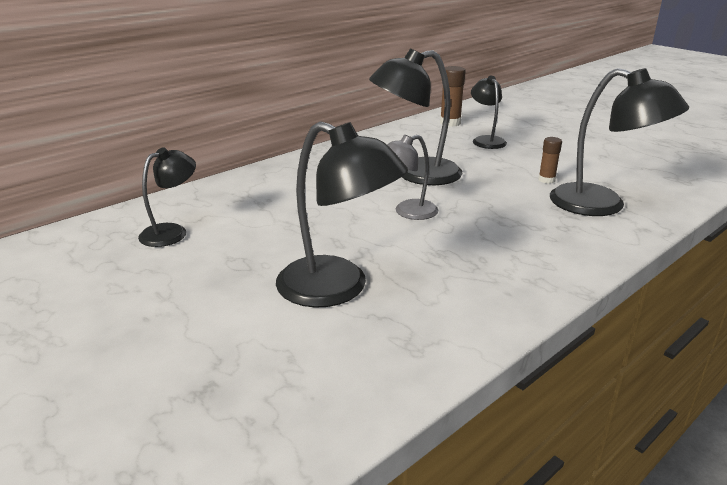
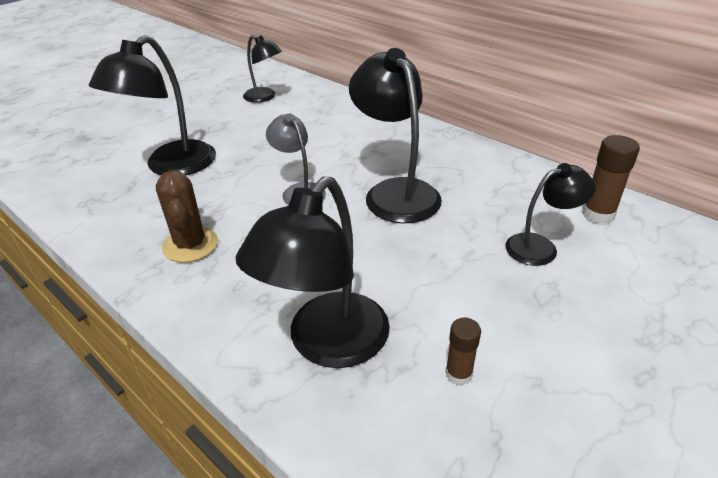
camera: 85 degrees right, 10 degrees up
(499, 264) = (190, 245): none -> brown cactus
(546, 180) = (405, 297): brown glue stick -> brown glue stick (458, 374)

